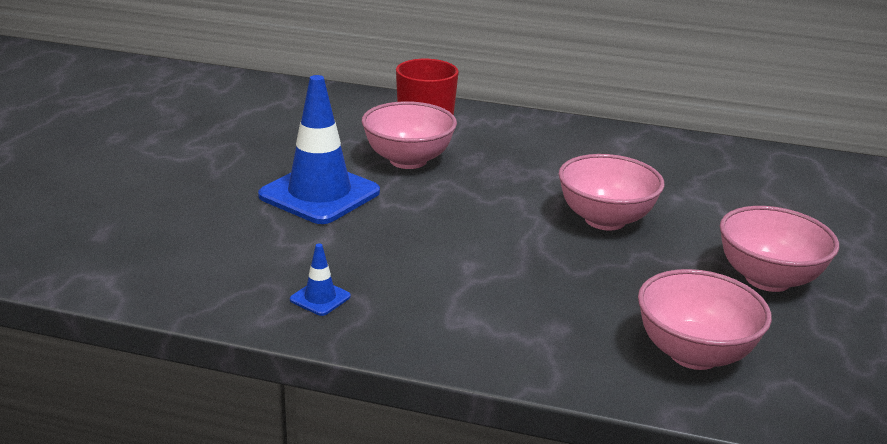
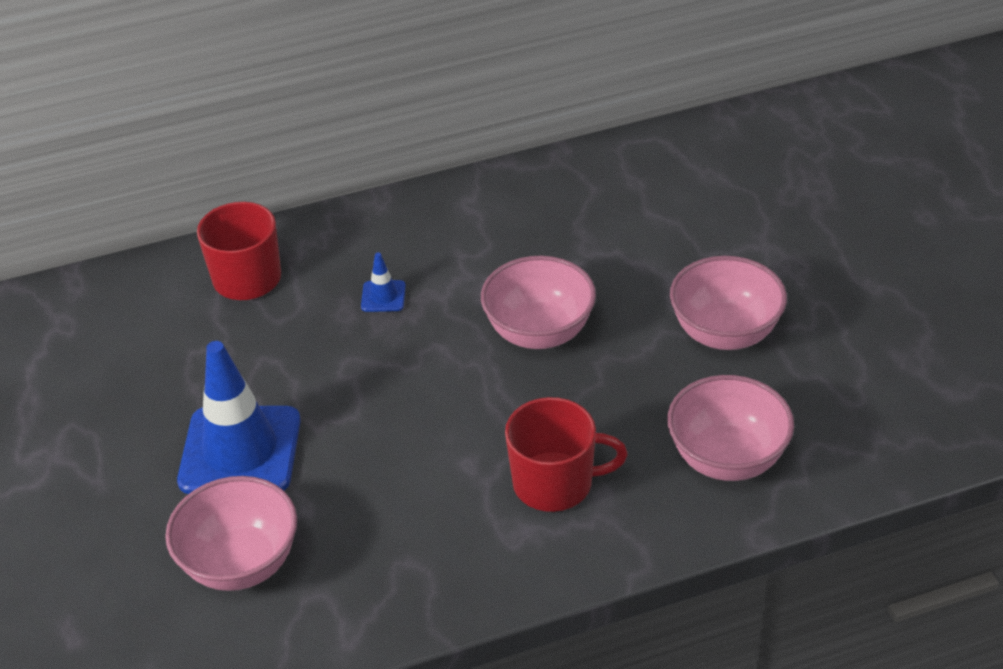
camera: 30 degrees left, 15 degrees up
(320, 298) = (373, 585): blue traffic cone -> blue traffic cone (383, 296)
(408, 160) = (284, 350): pink bowl -> pink bowl (241, 563)
(525, 304) = (555, 483): none -> red mug

